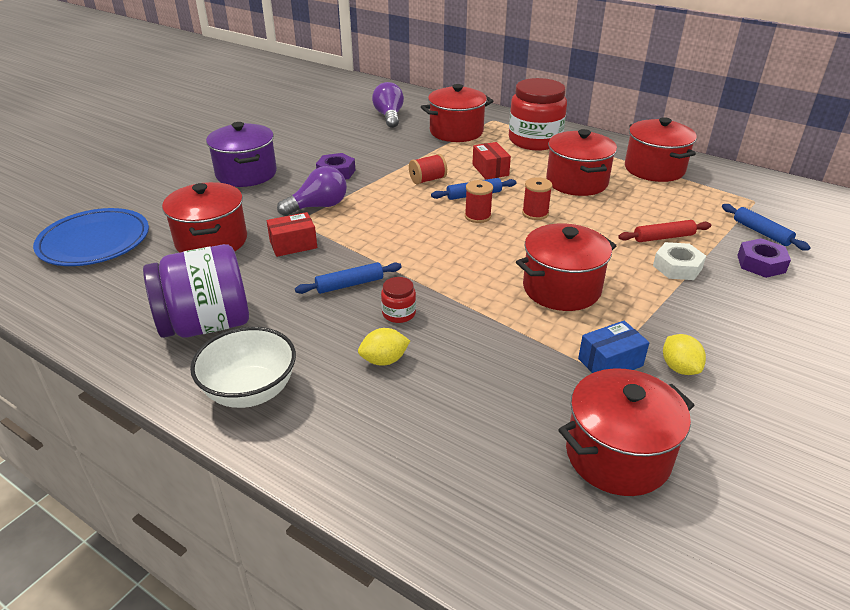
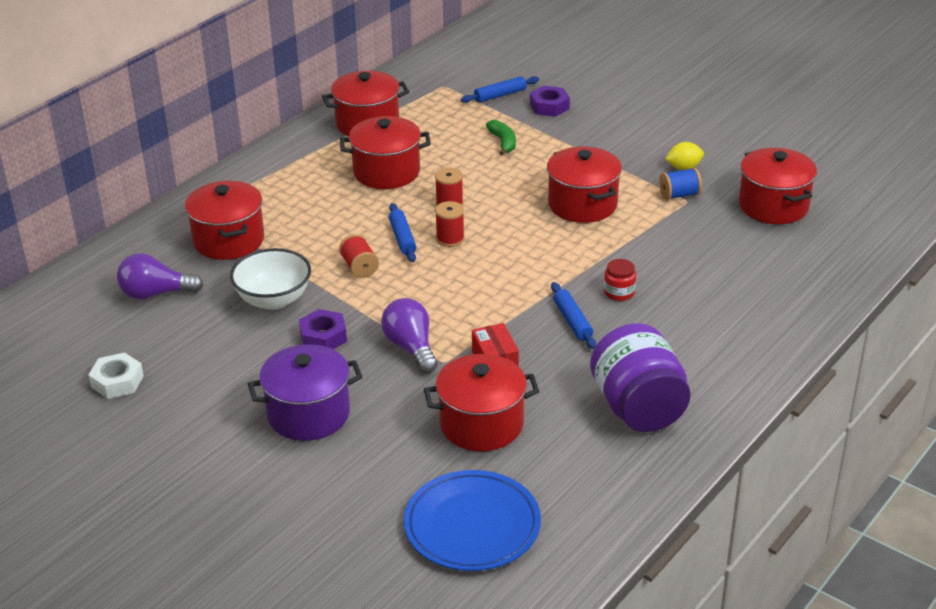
camera: 85 degrees left, 0 degrees up
(250, 391) = (728, 371): white bowl -> white bowl (273, 300)
(384, 360) = (684, 301): yellow lemon -> none
(490, 170) = (344, 223): red box -> none
(535, 140) = (274, 186): red jar -> none
(610, 362) = (679, 195): blue box -> blue spool
(663, 237) = (503, 142): red rolling pin -> green banana
(677, 267) = (552, 144): white nut -> white nut (117, 381)

